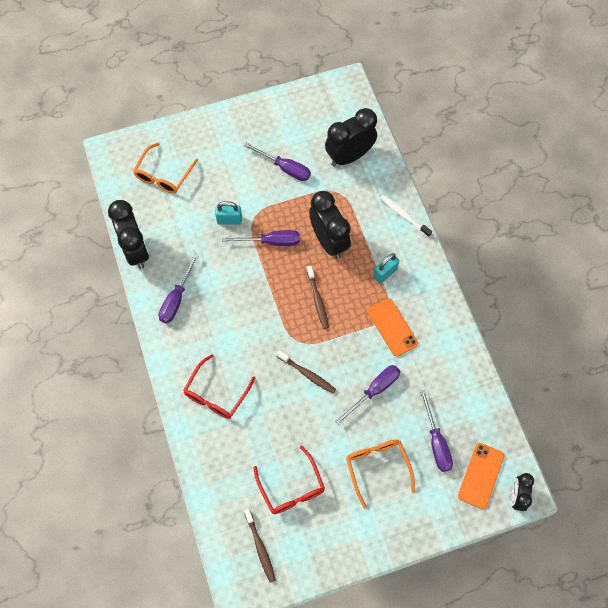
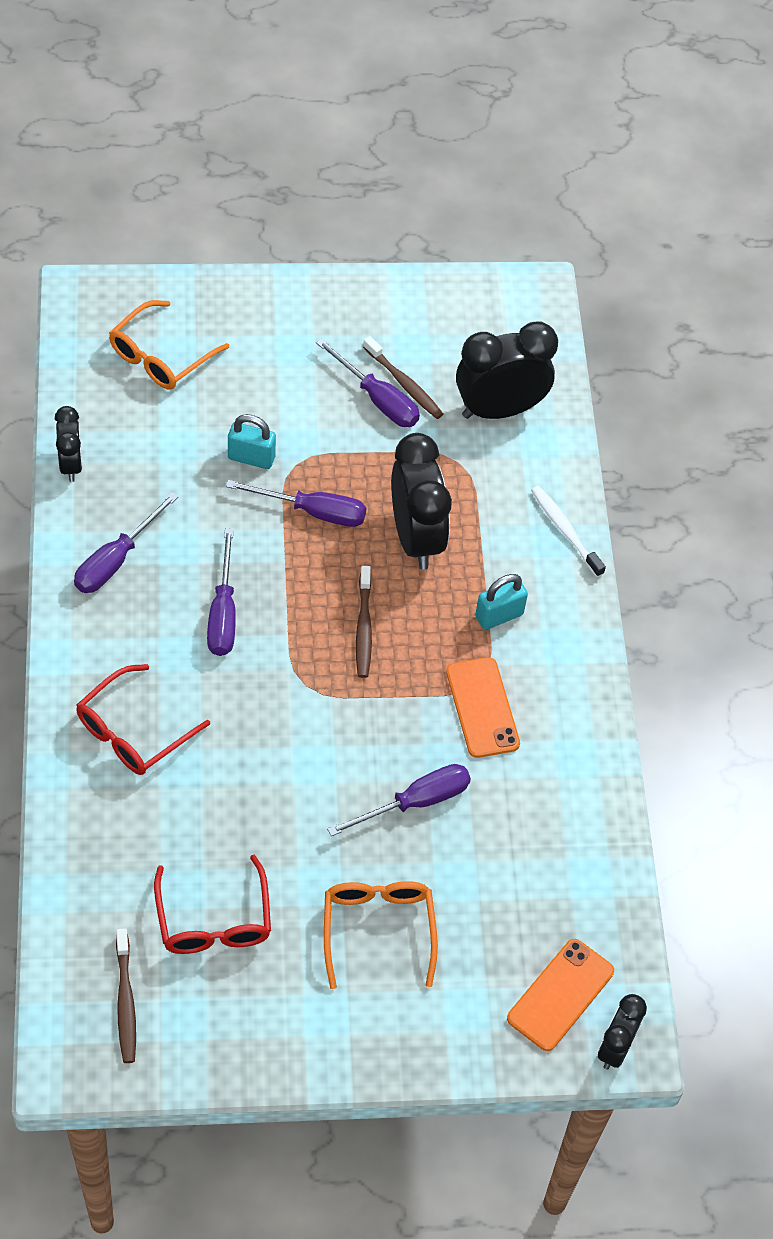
camera: 10 degrees right, 10 degrees down
(135, 251) = (71, 464): black clock -> black clock, size x0.56
(307, 374) = (304, 743): brown toothbrush -> brown toothbrush (404, 384)
(436, 442) = (498, 917): purple screwdriver -> purple screwdriver (223, 613)

